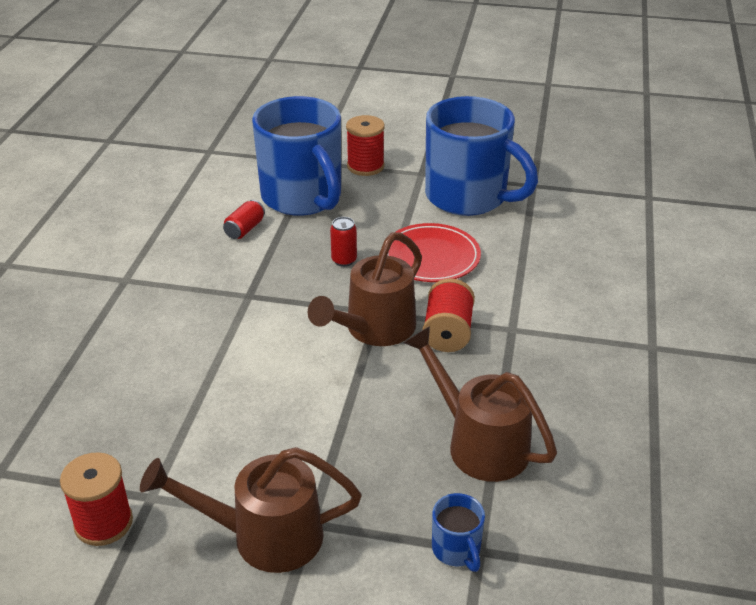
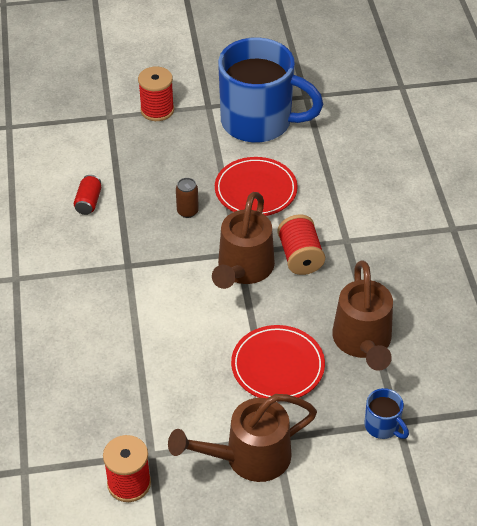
camera: 20 degrees left, 10 degrees up
(303, 198) = (120, 157): blue mug -> none
(344, 260) = (187, 211): red can -> brown can
(358, 441) = (277, 366): none -> red plate
(479, 443) = (363, 342): brown watering can -> brown watering can turned 120 degrees counterclockwise

